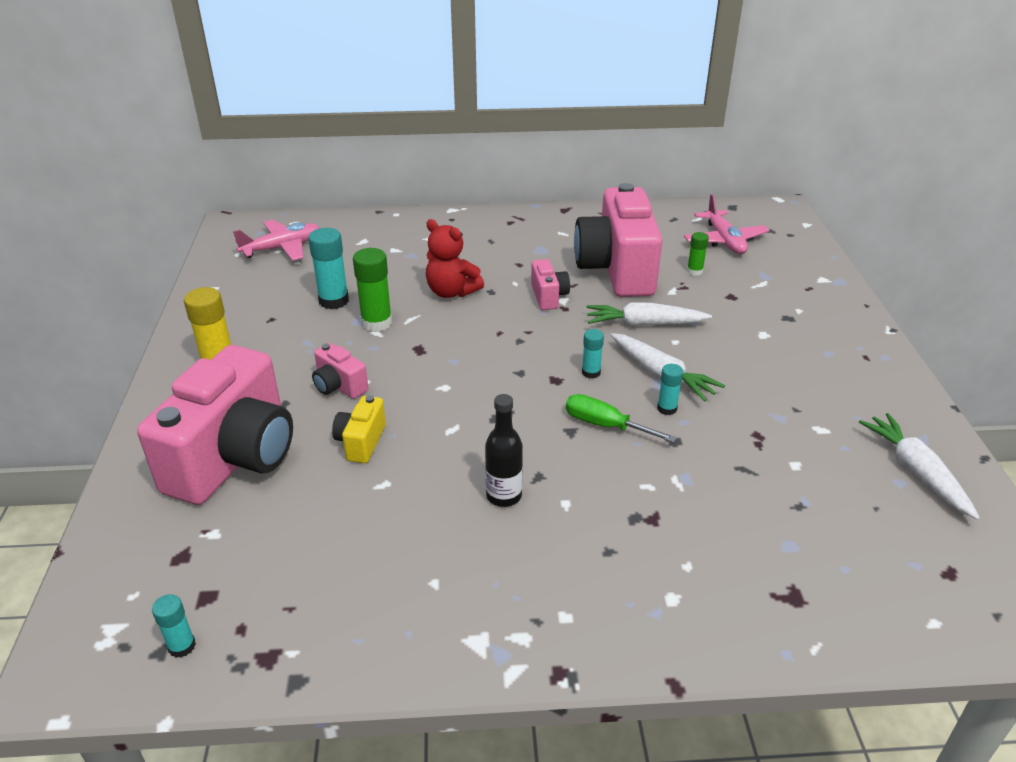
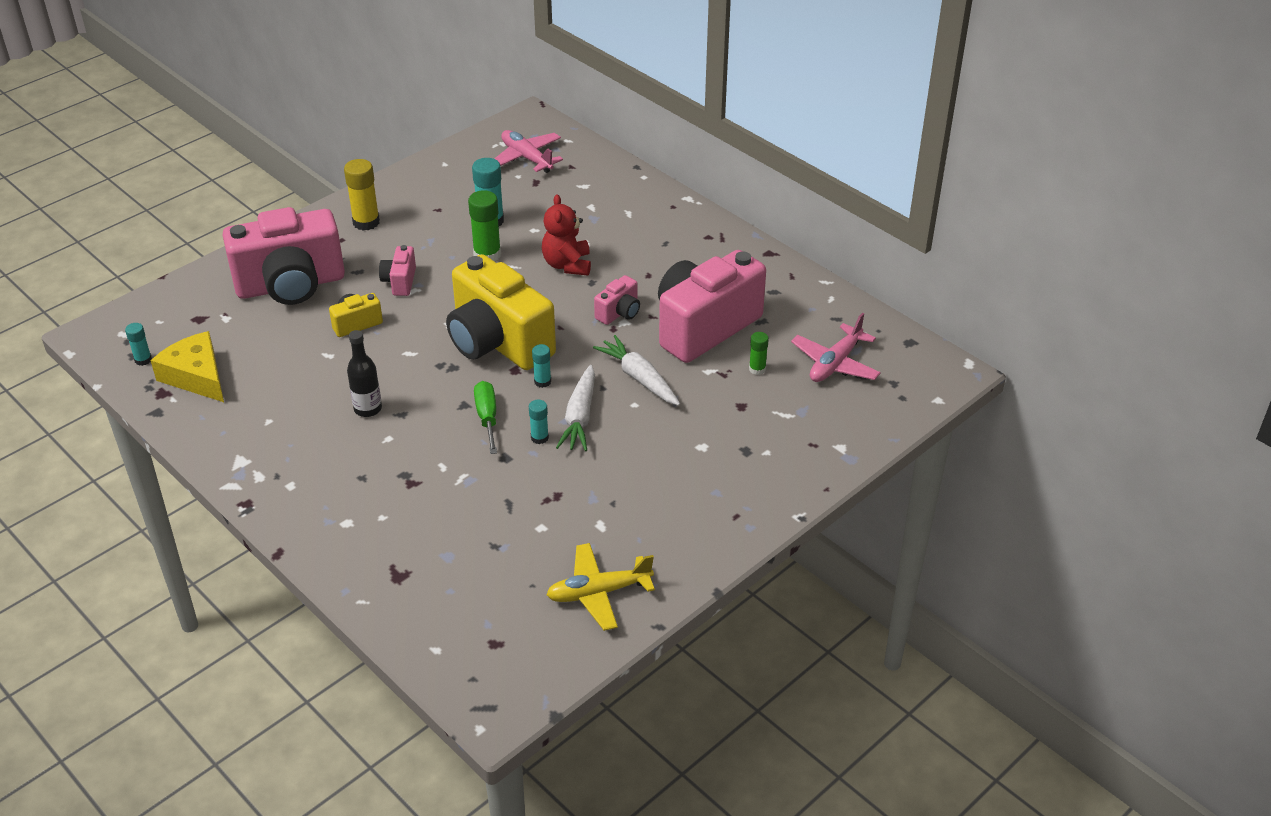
camera: 50 degrees right, 5 degrees up
(279, 608) = (196, 376): none -> yellow cheese
(282, 248) = (527, 158): pink plane -> pink plane turned 150 degrees counterclockwise
(506, 371) = (498, 342): none -> yellow camera
(916, 471) = (599, 593): white carrot -> yellow plane

